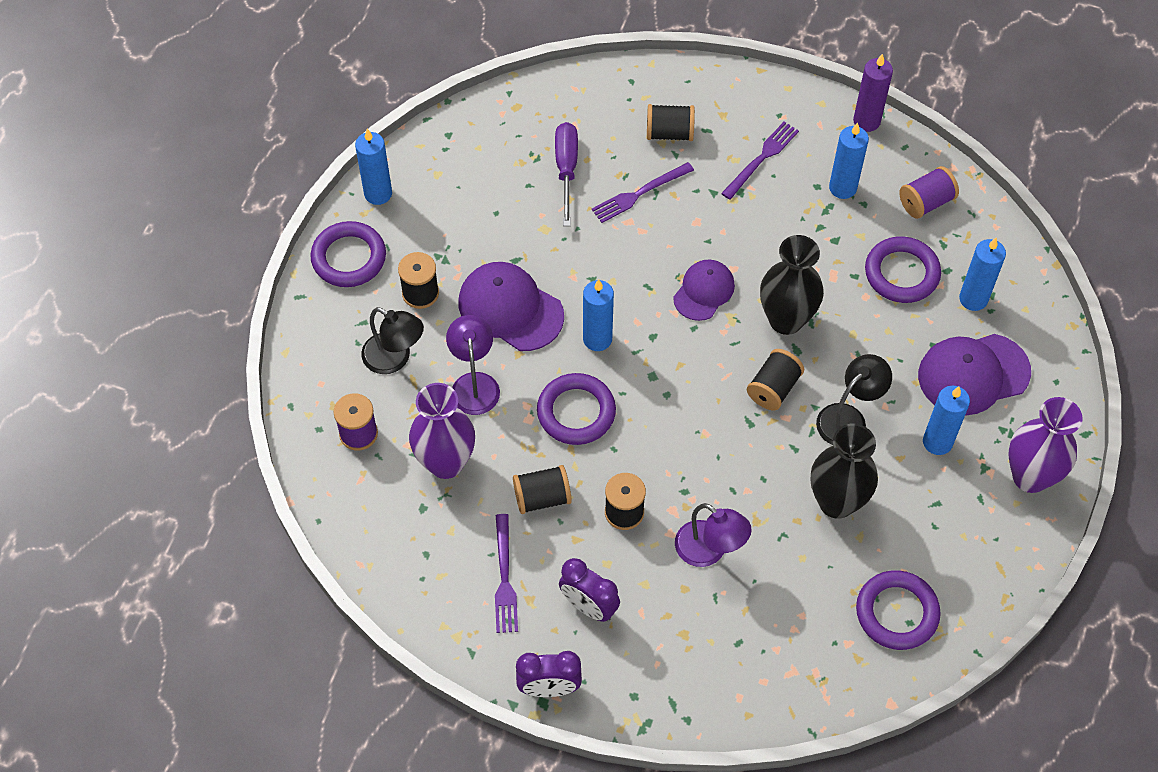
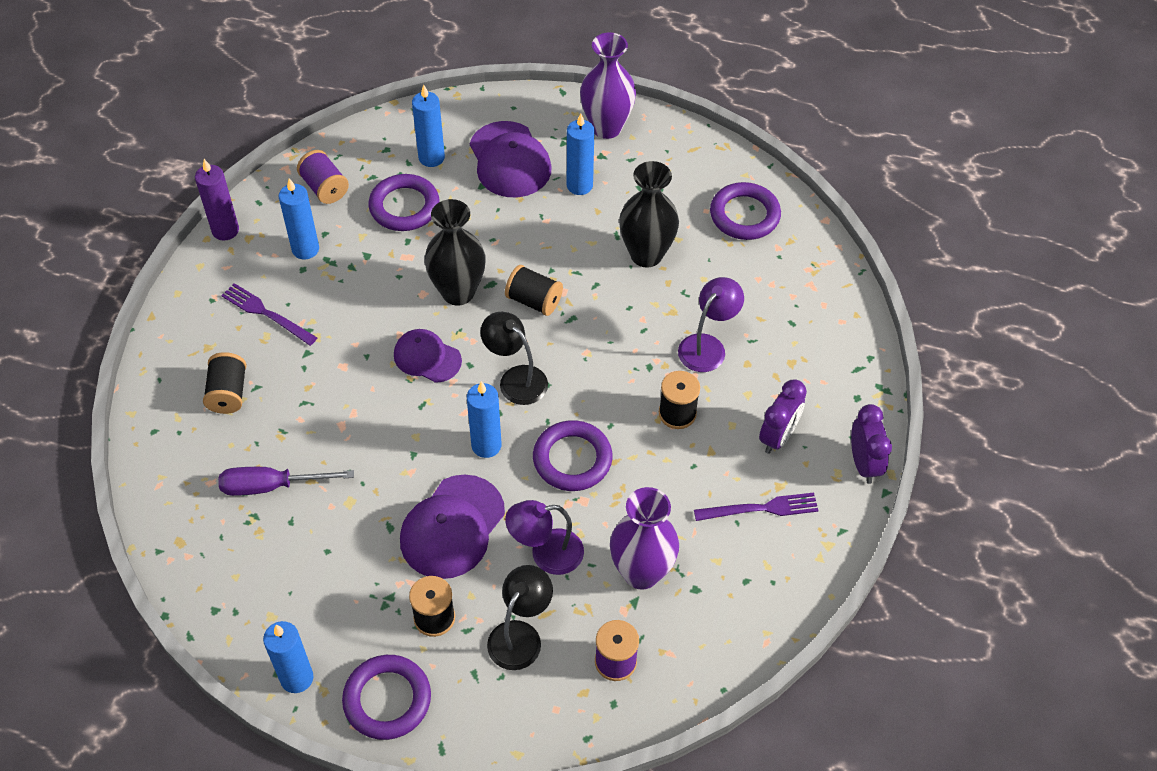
camera: 95 degrees left, 5 degrees down
(542, 497) = (670, 482): black spool -> none
(639, 193) = (306, 417): purple fork -> none
(848, 418) = (561, 246): black lamp -> black lamp (516, 379)

